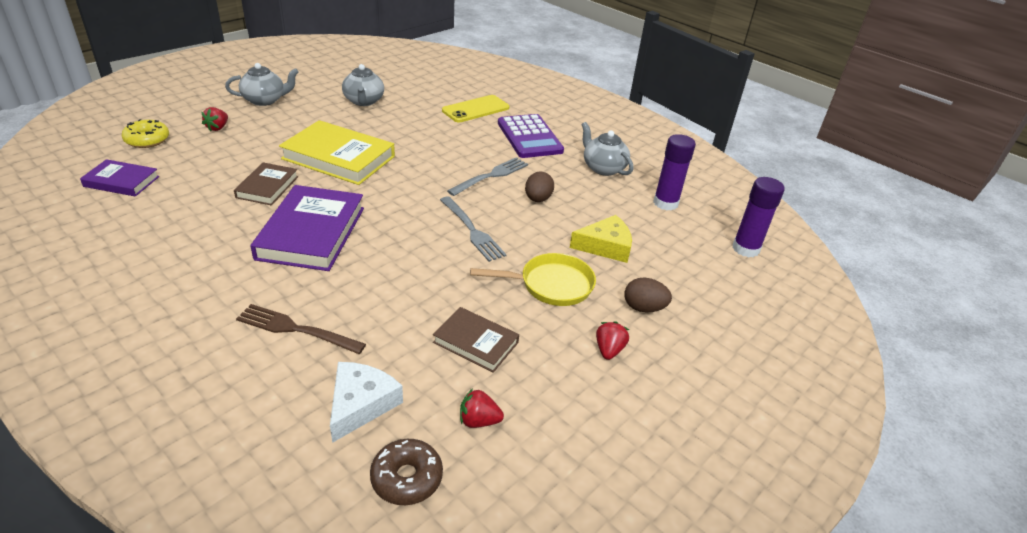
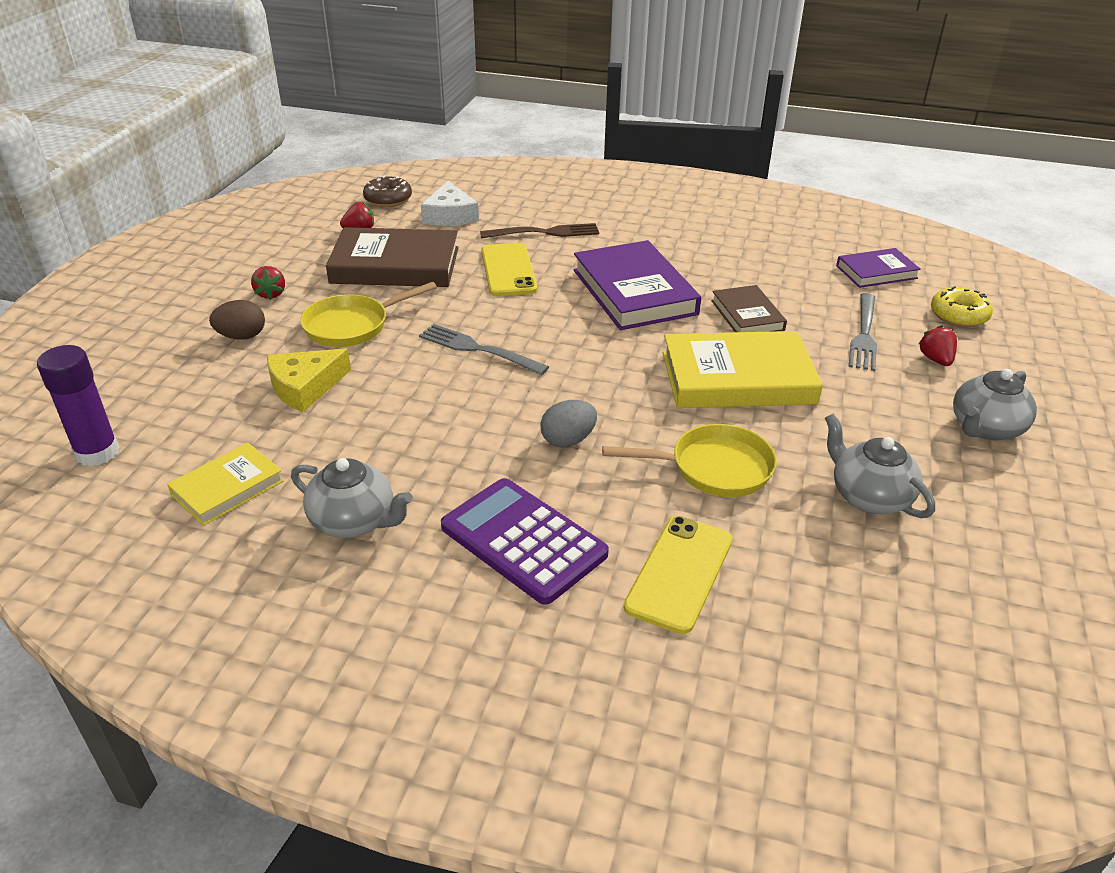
camera: 155 degrees right, 0 degrees up
(381, 294) = (508, 270): none -> yellow phone
(414, 130) = (714, 468): none -> yellow pan
(470, 163) = (568, 440): none -> grey egg
(476, 342) = (395, 265): brown book -> brown book, size x1.78
(491, 176) = (519, 431): grey fork -> grey fork (864, 334)
(537, 199) = (428, 419): brown egg -> none
(665, 203) = (227, 488): purple glue stick -> yellow book

